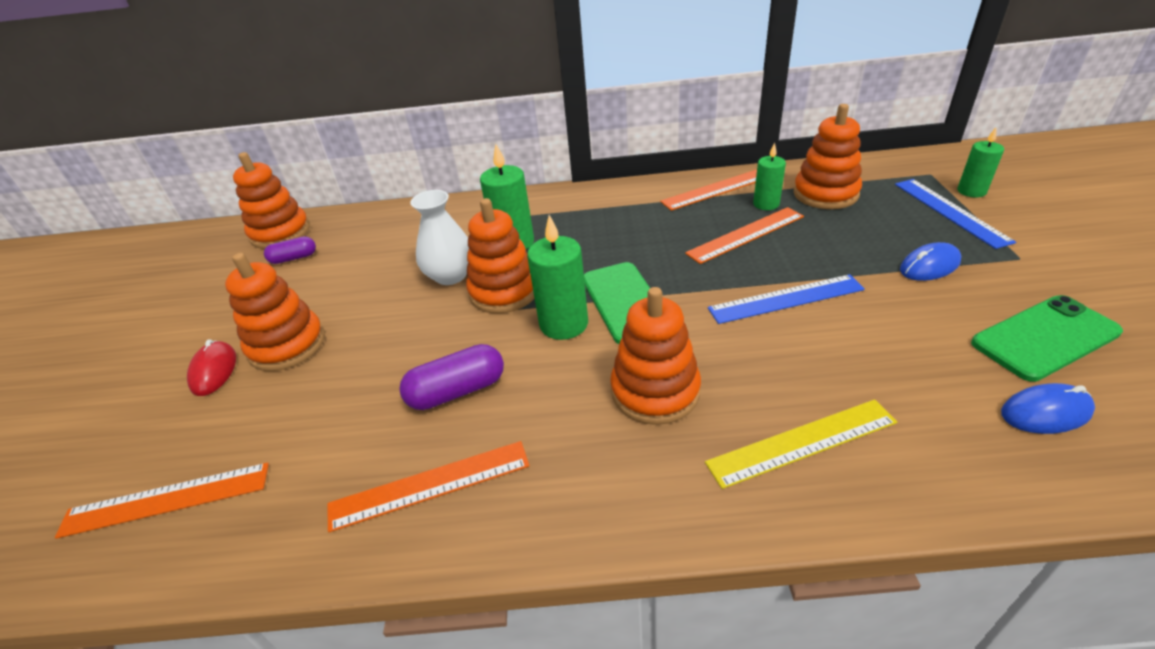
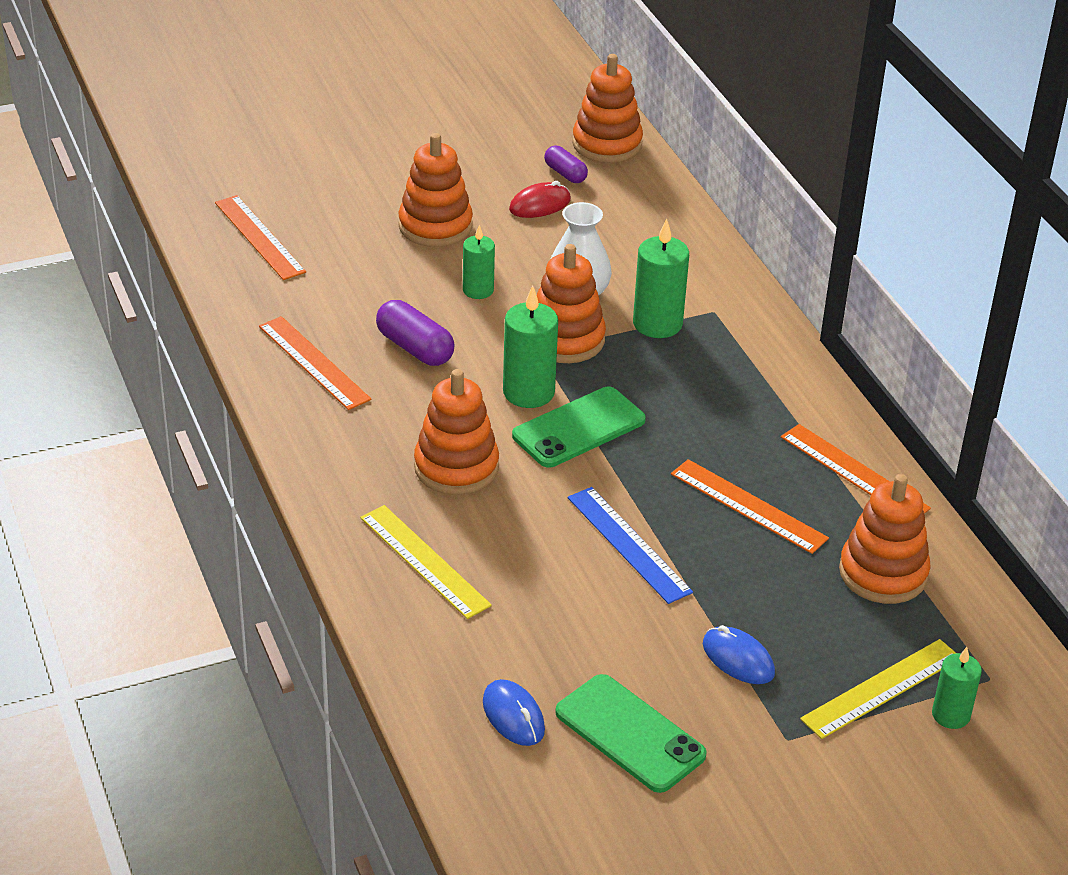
camera: 65 degrees right, 0 degrees up
(214, 371) = (389, 198): red mouse -> red mouse (540, 205)
(766, 204) = (831, 519): green candle -> green candle (478, 290)
(950, 211) = (881, 688): blue ruler -> yellow ruler

